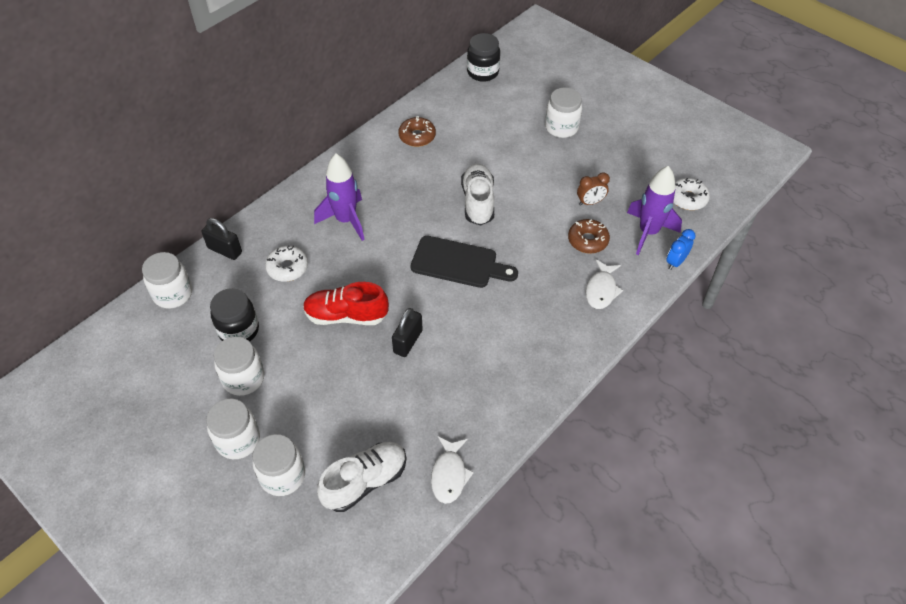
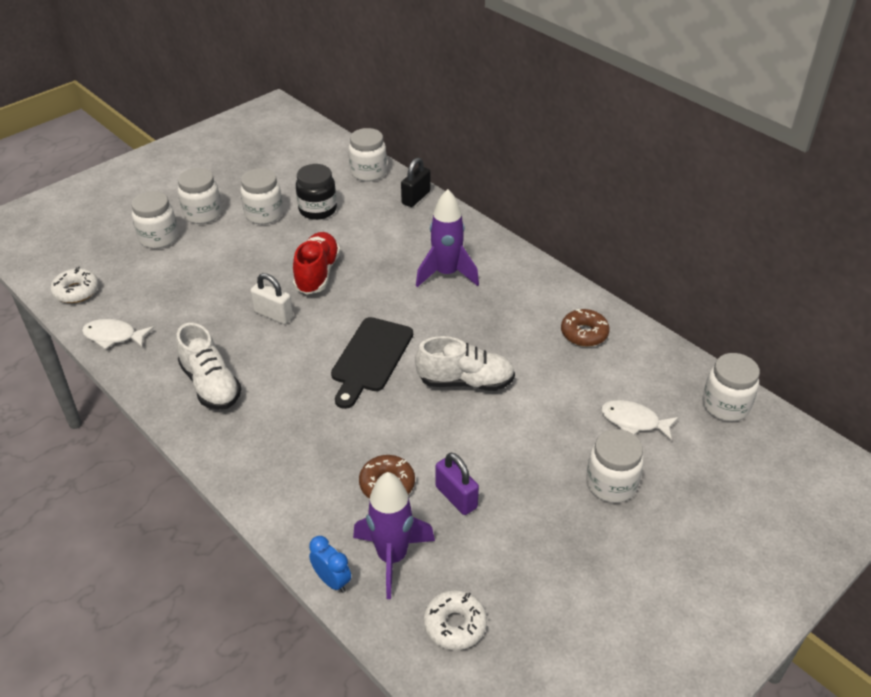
camera: 95 degrees right, 10 degrees down
(287, 268) = (387, 236): white donut -> white donut (76, 291)
(365, 481) = (131, 284): white shoe -> white shoe (211, 385)
(408, 341) = (273, 315): black padlock -> white padlock
(483, 72) = (725, 406): black jar -> white jar
(590, 202) = (456, 497): brown clock -> purple padlock
(601, 290) = (302, 487): white fish -> white fish (633, 421)

